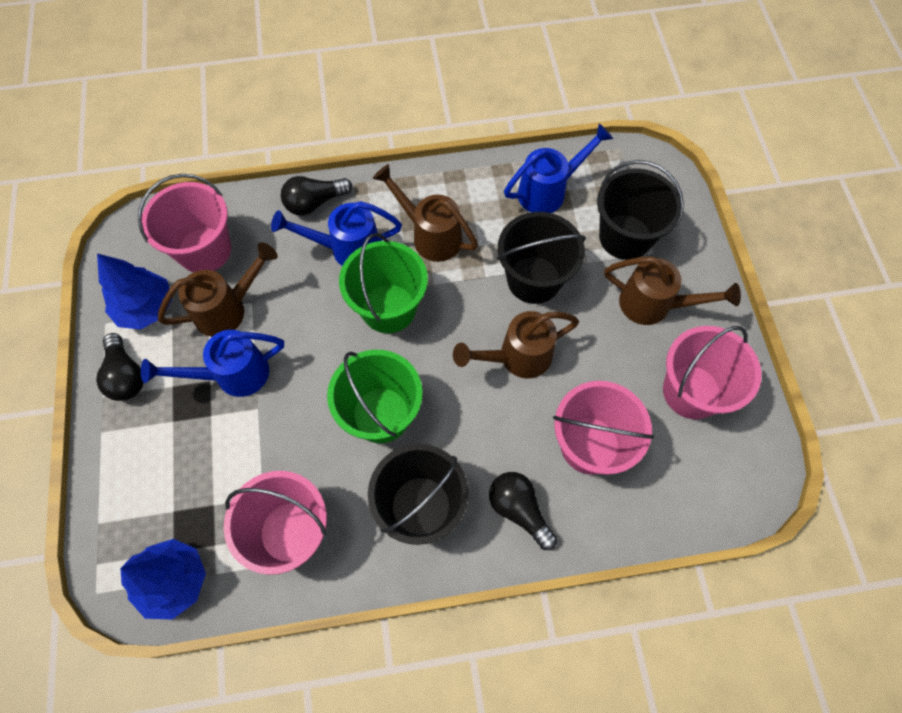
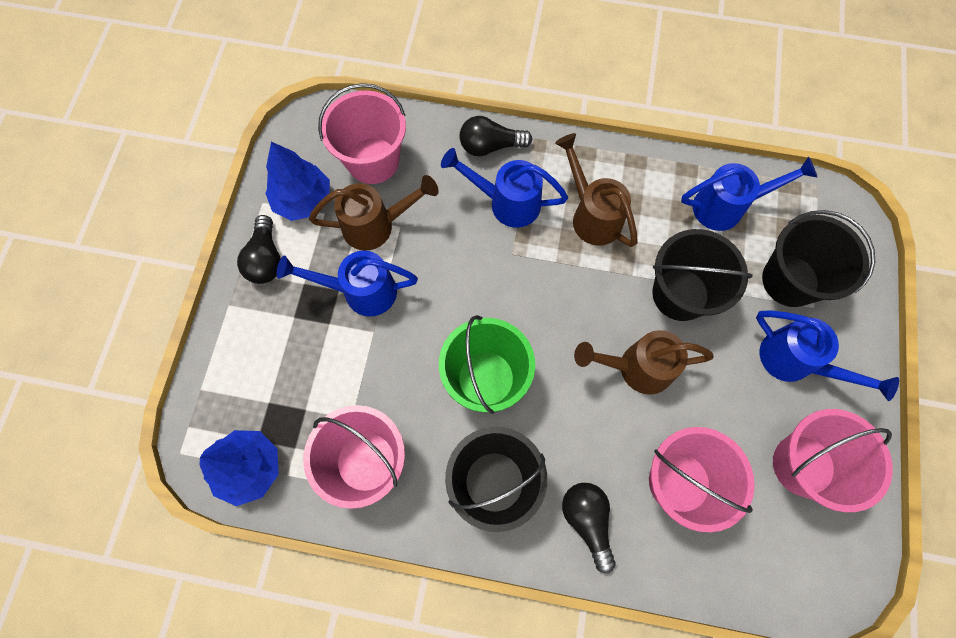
camera: 20 degrees right, 5 degrees up
(388, 308) = (527, 275): green bucket -> none
(654, 305) = (796, 362): brown watering can -> blue watering can

